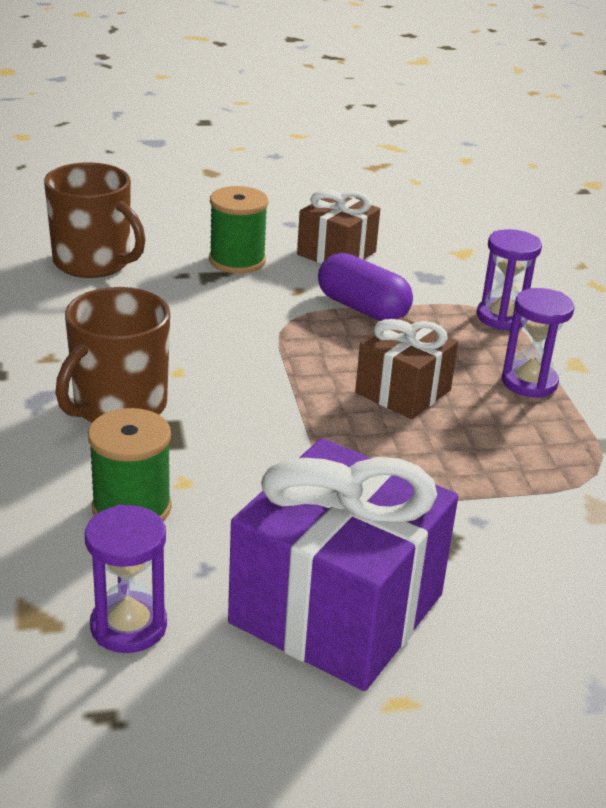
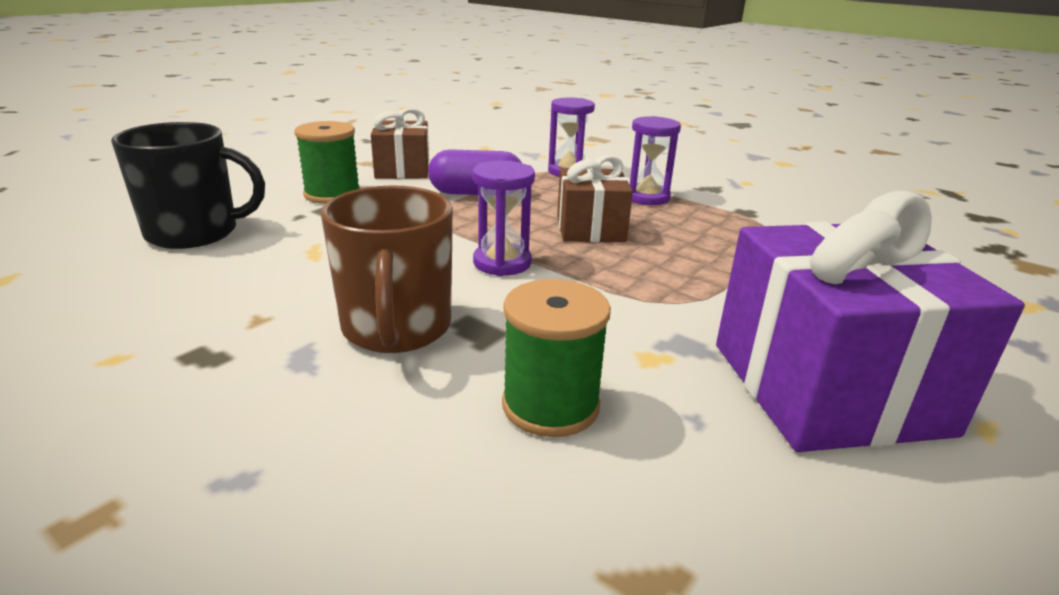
camera: 40 degrees left, 5 degrees down
(93, 263) = (195, 233): brown mug -> black mug
(128, 626) = (739, 519): purple hourglass -> purple hourglass (502, 263)

